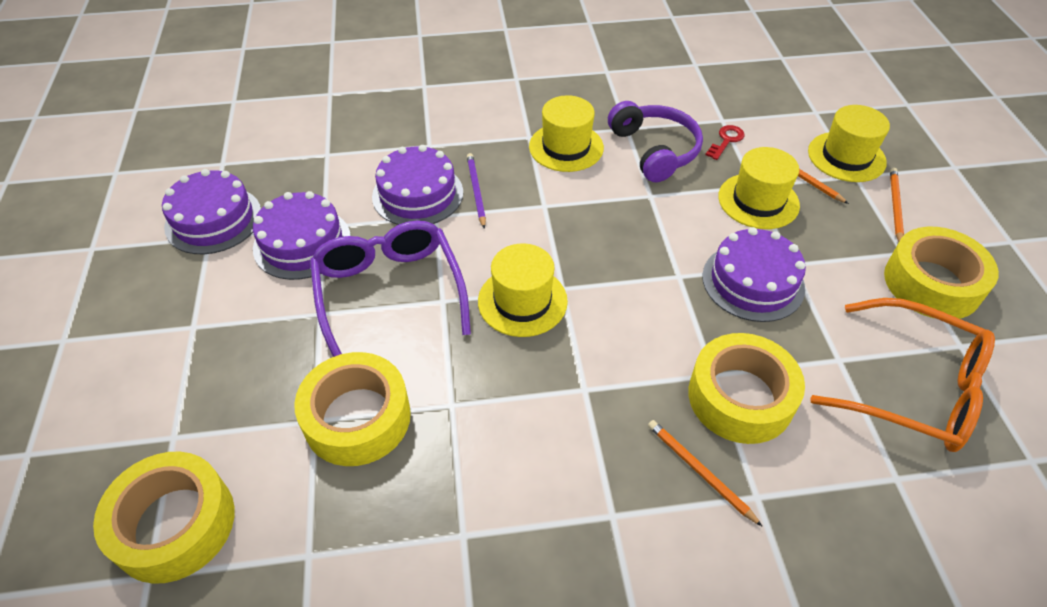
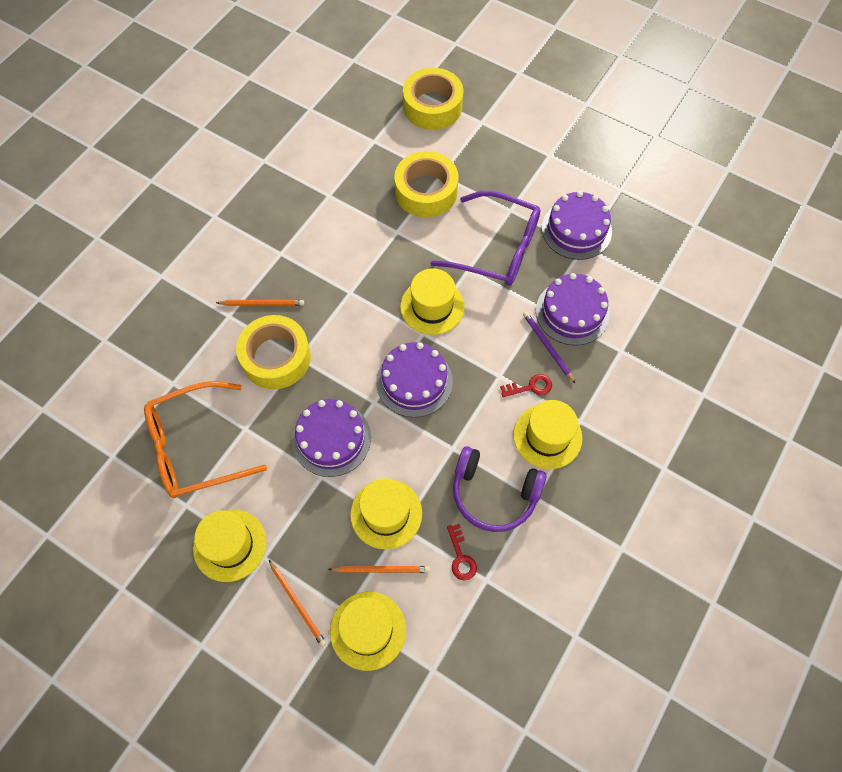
camera: 130 degrees right, 15 degrees up
(213, 220) = (636, 198): purple cake -> purple cake (414, 381)
(476, 191) = (547, 347): purple pencil -> purple pencil turned 150 degrees counterclockwise
(531, 180) = (530, 387): none -> red key
(932, 283) = (230, 545): yellow tape -> yellow hat

